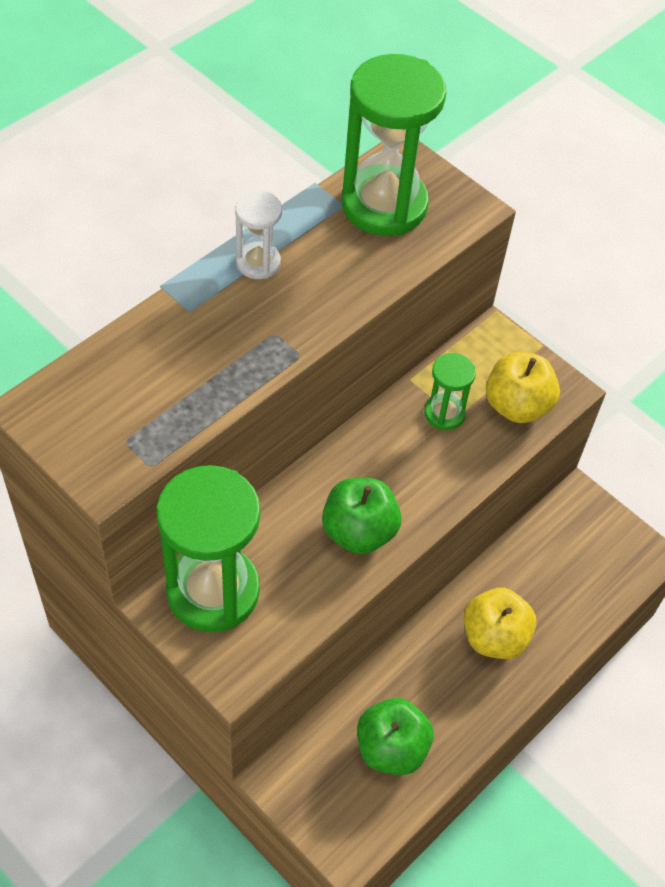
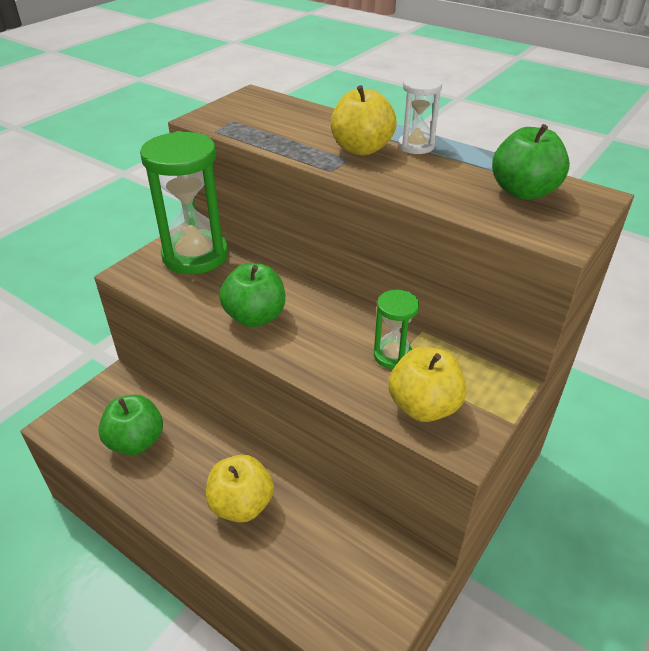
camera: 85 degrees right, 15 degrees down
(252, 315) = (361, 149): none -> yellow apple
(384, 205) = (523, 192): green hourglass -> green apple

